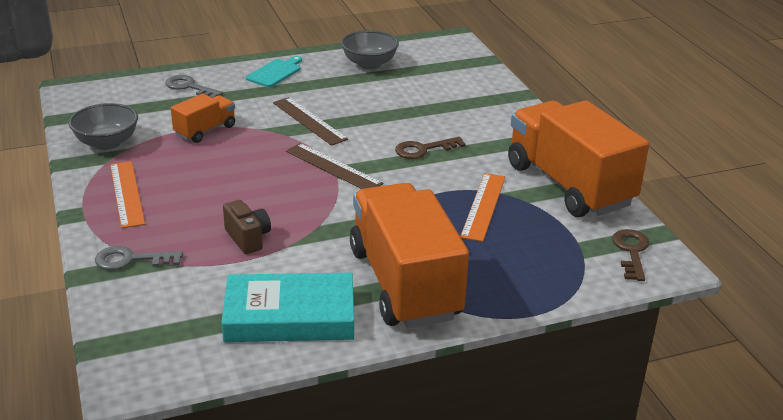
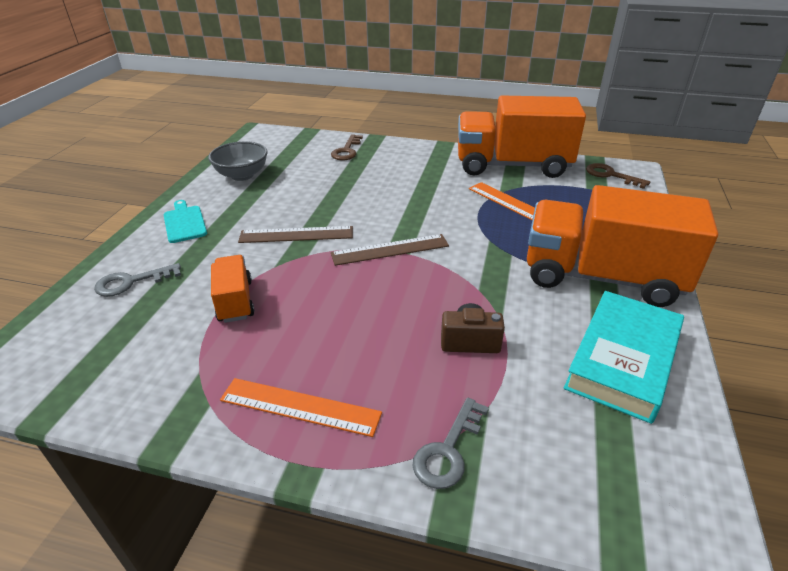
camera: 55 degrees left, 5 degrees up
(107, 143) = (165, 387): grey bowl -> none
(423, 149) = (407, 199): brown key -> brown key (347, 151)

